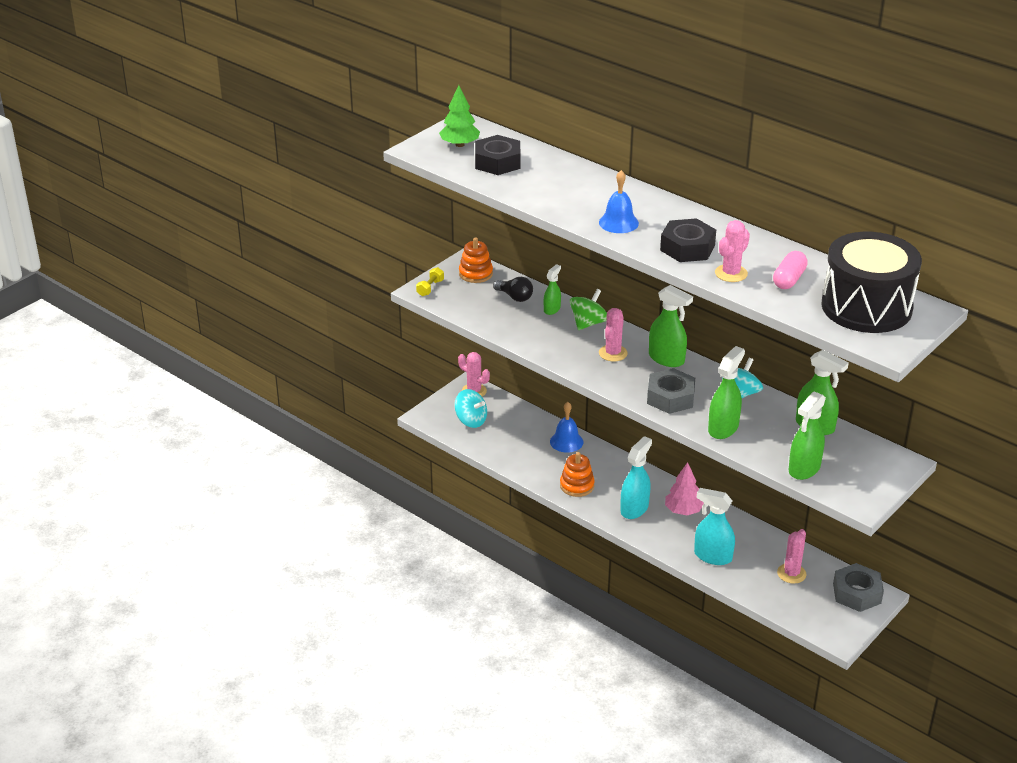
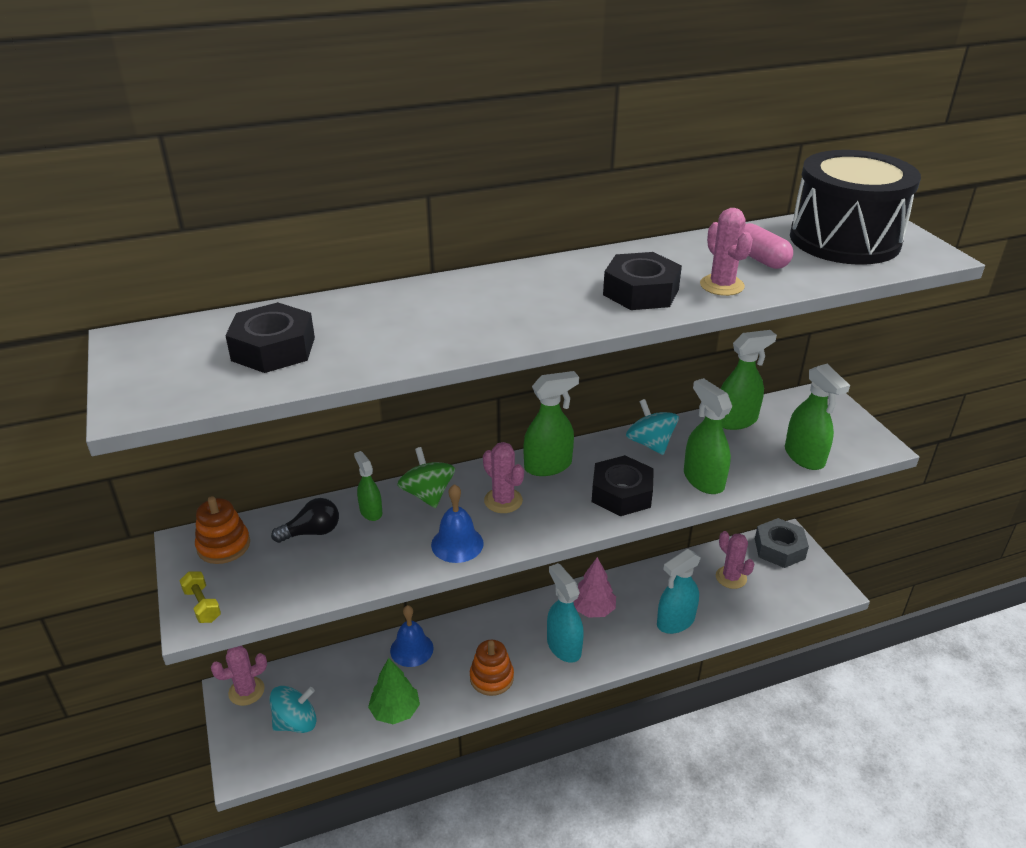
camera: 60 degrees left, 0 degrees up
(460, 144) = (180, 362): green tree -> green tree (395, 711)
(618, 222) = (537, 315): blue bell -> blue bell (457, 544)
(670, 397) = (621, 493): grey nut -> black nut

